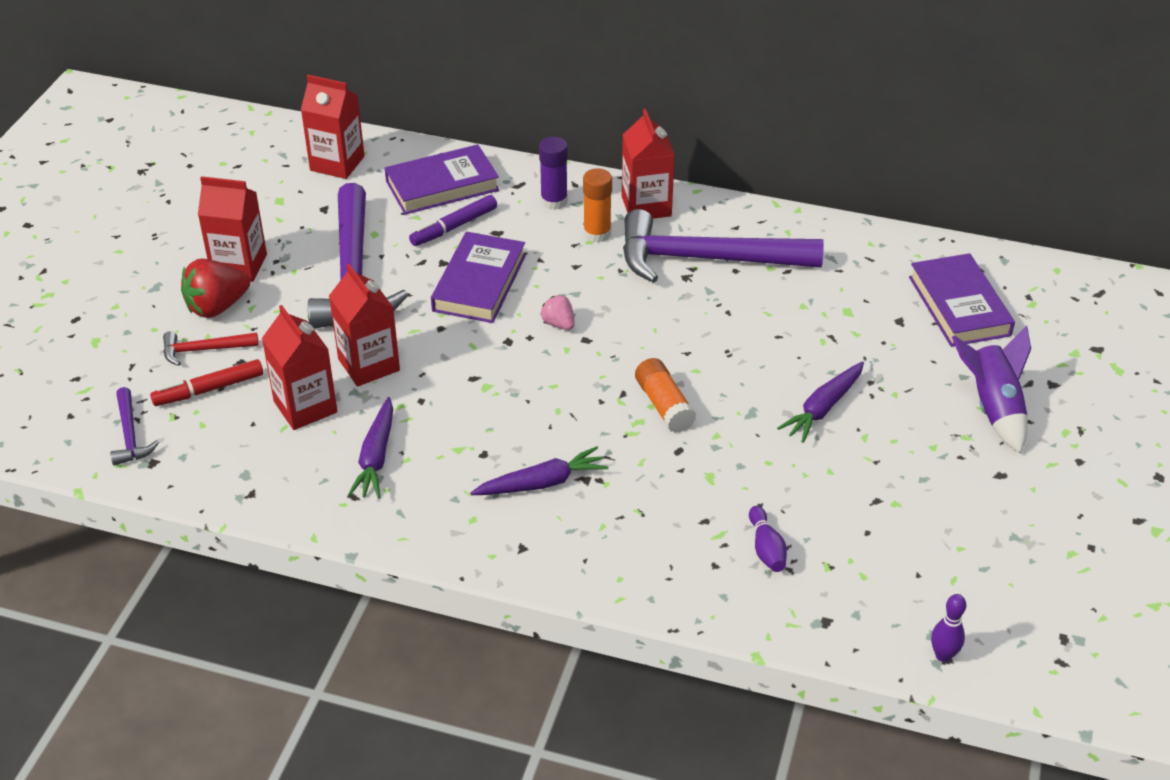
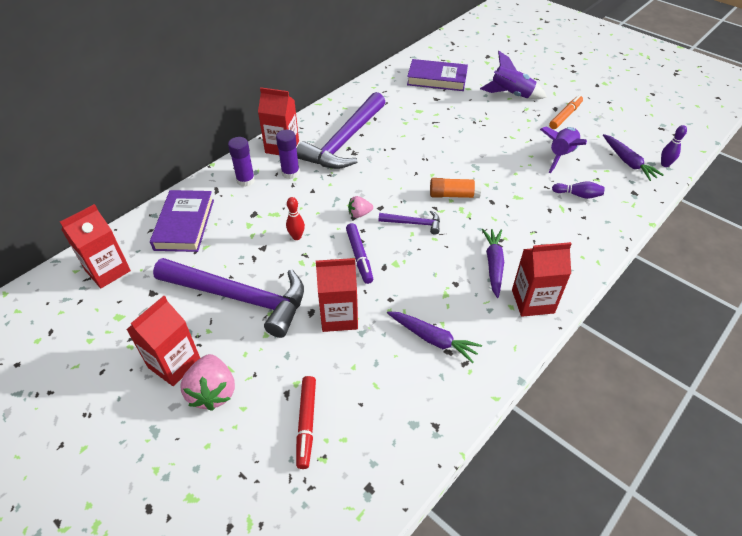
camera: 65 degrees left, 5 degrees up
(130, 435) = (328, 498): purple hammer -> purple hammer (413, 223)
(204, 350) = (257, 414): red hammer -> none
(217, 307) = (213, 392): red strawberry -> pink strawberry
(305, 407) = (361, 365): red carton -> red carton (532, 301)
(454, 227) = (231, 231): purple marker -> purple marker (359, 256)
(479, 283) = (296, 237): purple book -> red bowling pin
(597, 234) = (290, 173): orange glue stick -> purple glue stick
(823, 408) = (485, 142): purple carrot -> purple carrot (628, 162)
(860, 508) = (561, 155): none -> purple rocket
(987, 492) = (565, 116): none -> orange marker

